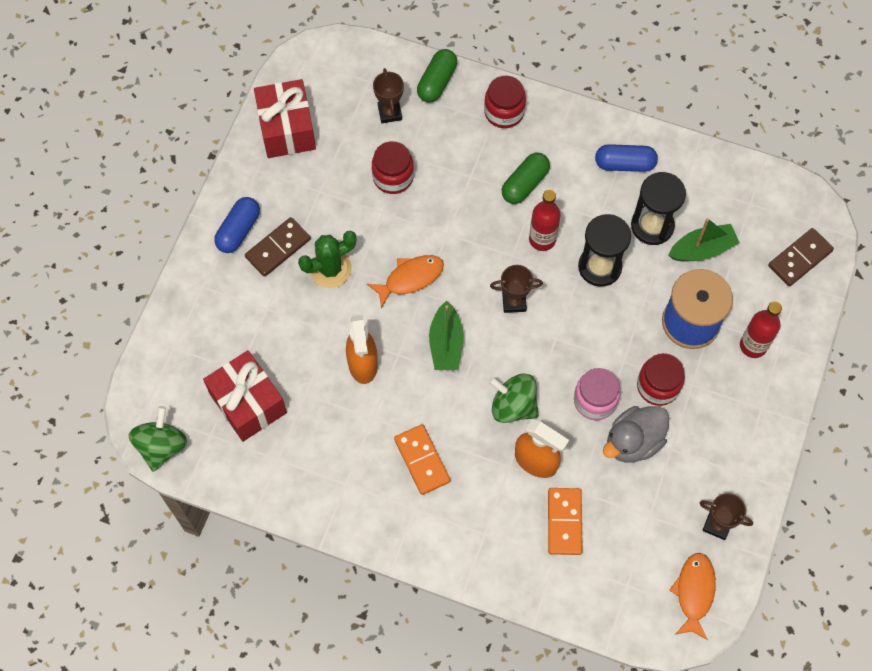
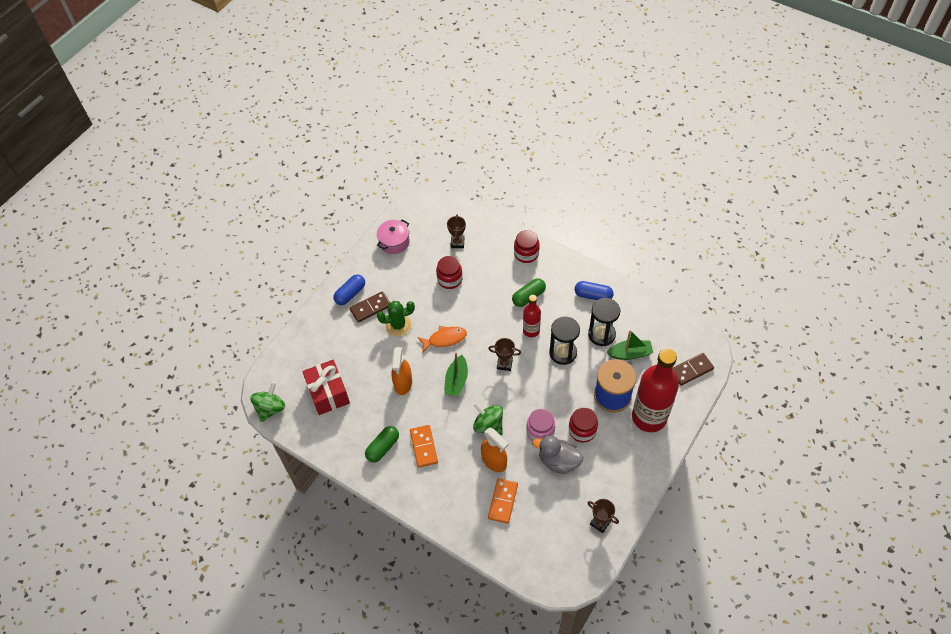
camera: 15 degrees right, 10 degrees down
(287, 129) = (394, 242): red gift -> pink pot
(437, 82) = (490, 230): green capsule -> green capsule (383, 447)
(633, 442) = (558, 461): grey duck -> grey duck turned 45 degrees clockwise
(694, 592) = (575, 562): orange fish -> none
(753, 346) = (649, 417): red bottle -> red bottle, size x1.96

